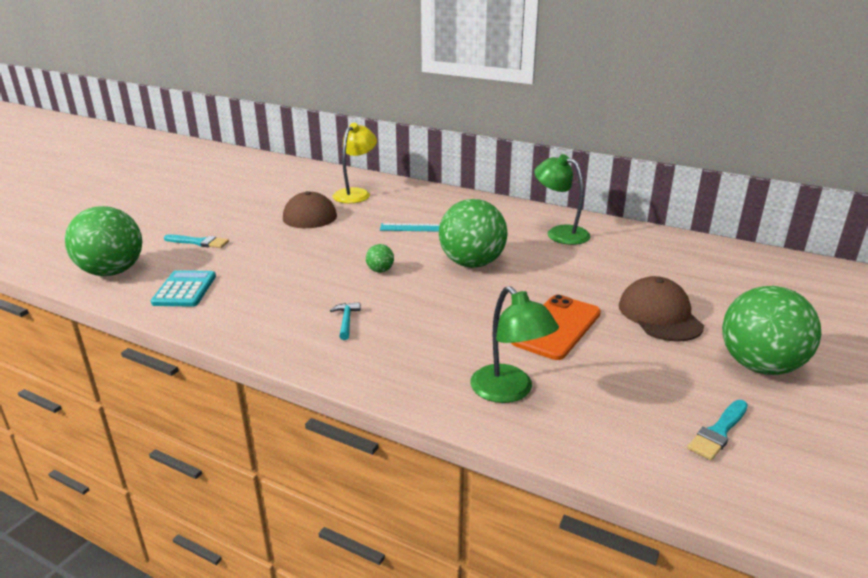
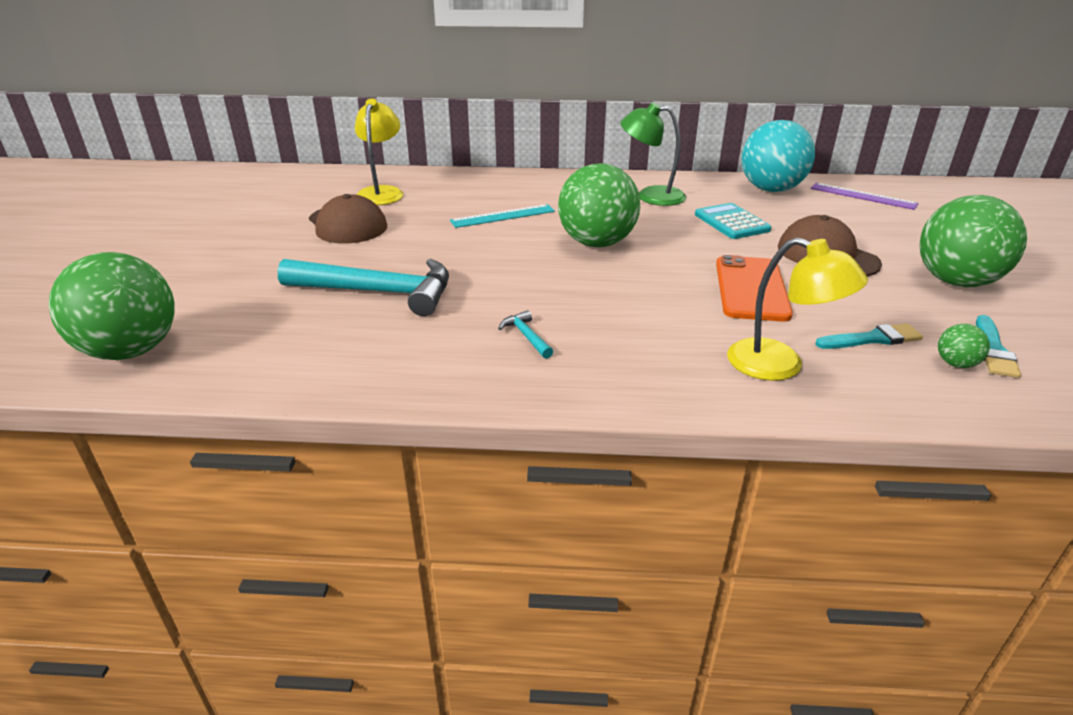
camera: 25 degrees left, 5 degrees up
(184, 289) = (271, 349): turquoise calculator -> turquoise calculator (731, 222)
(199, 242) = (229, 286): turquoise brush -> turquoise brush (872, 339)
(283, 267) = (379, 292): none -> turquoise hammer
(380, 270) = (504, 271): green ball -> green ball (955, 364)
(509, 391) = (780, 365): green lamp -> yellow lamp
(678, 247) = (771, 189): none -> turquoise ball
(764, 270) = (863, 196): none -> purple ruler

